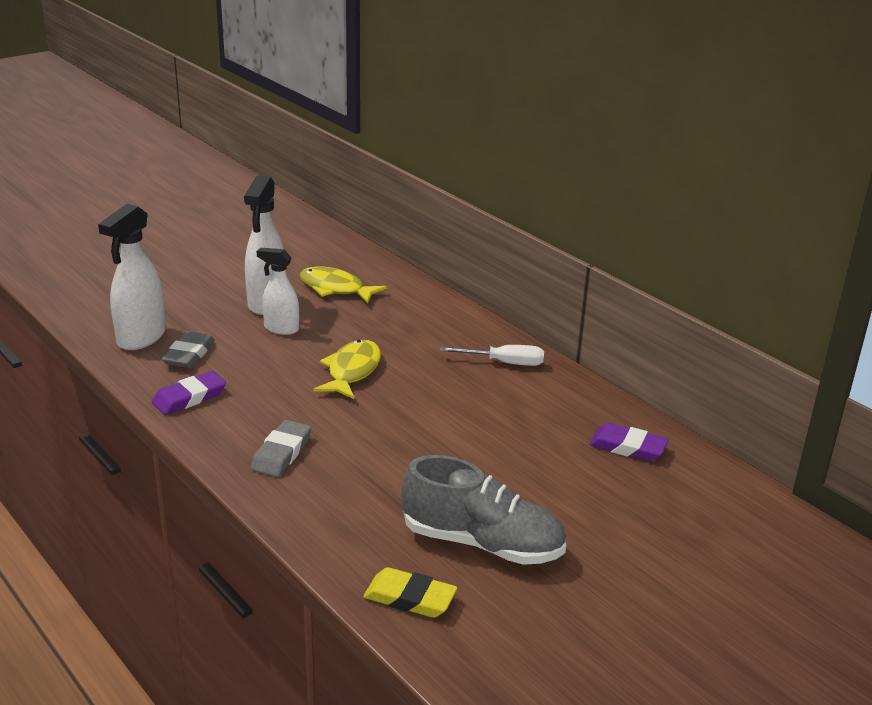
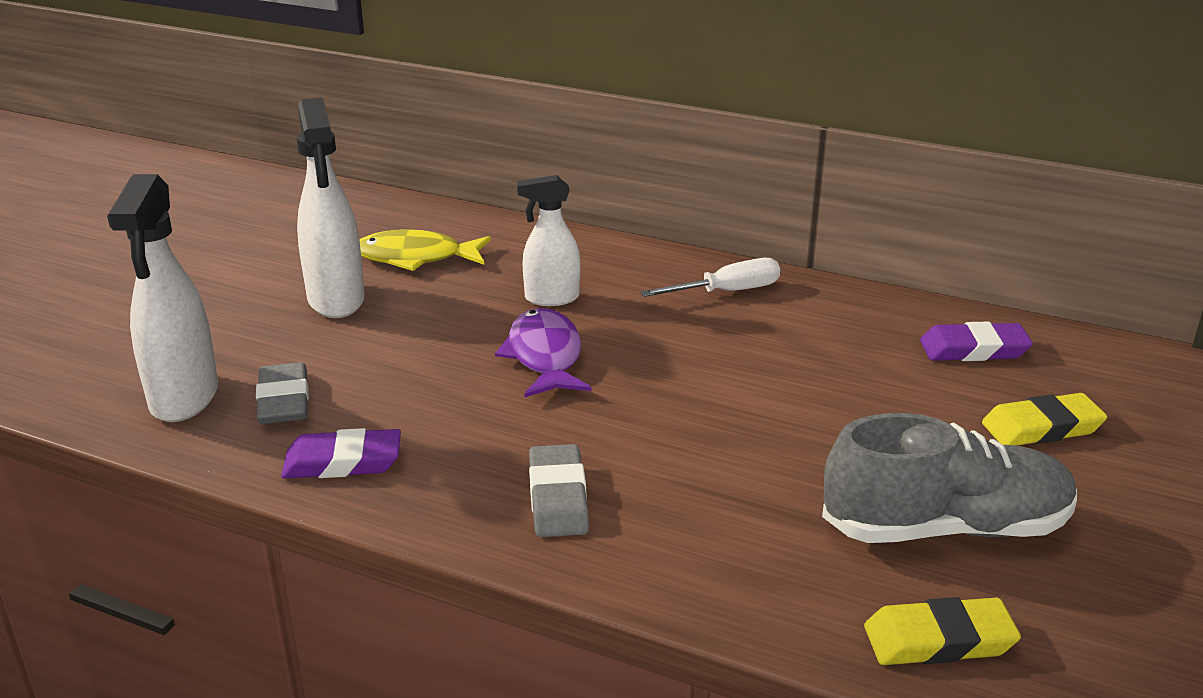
camera: 25 degrees left, 0 degrees up
(189, 397) = (343, 462): purple eraser -> purple eraser turned 60 degrees clockwise
(281, 329) = (390, 328): white spray bottle -> white spray bottle (551, 298)
(352, 371) = (544, 356): yellow fish -> purple fish
(614, 508) = (1042, 428): none -> yellow eraser

